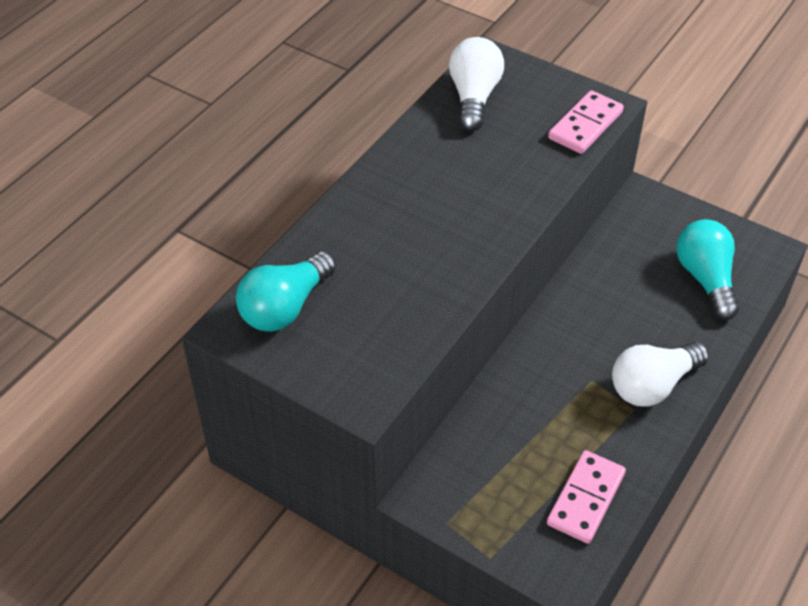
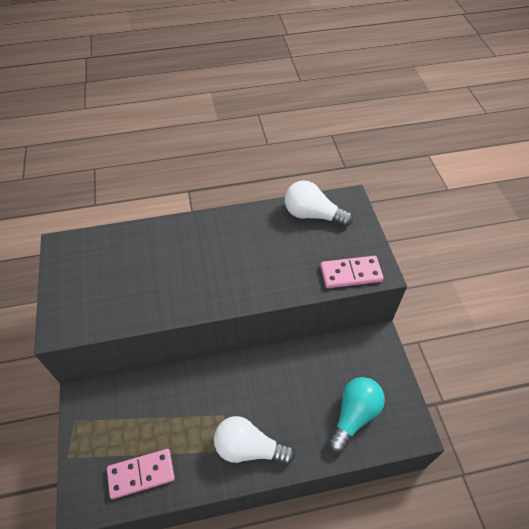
camera: 45 degrees right, 5 degrees up
(285, 307) = (92, 254): turquoise light bulb -> none
(474, 97) = (312, 215): white light bulb -> white light bulb turned 120 degrees counterclockwise

